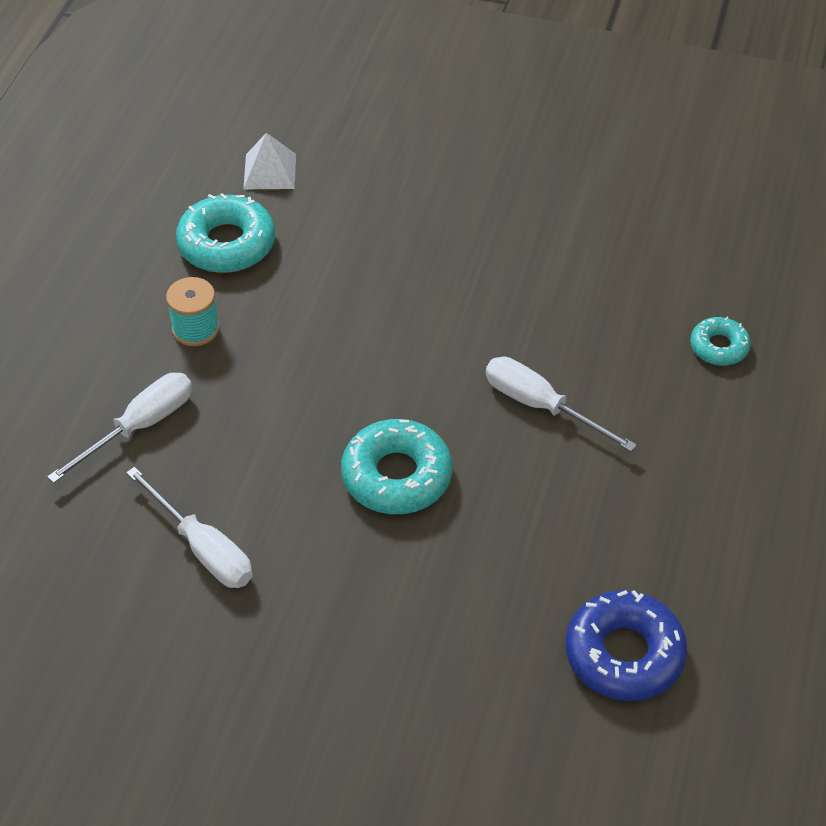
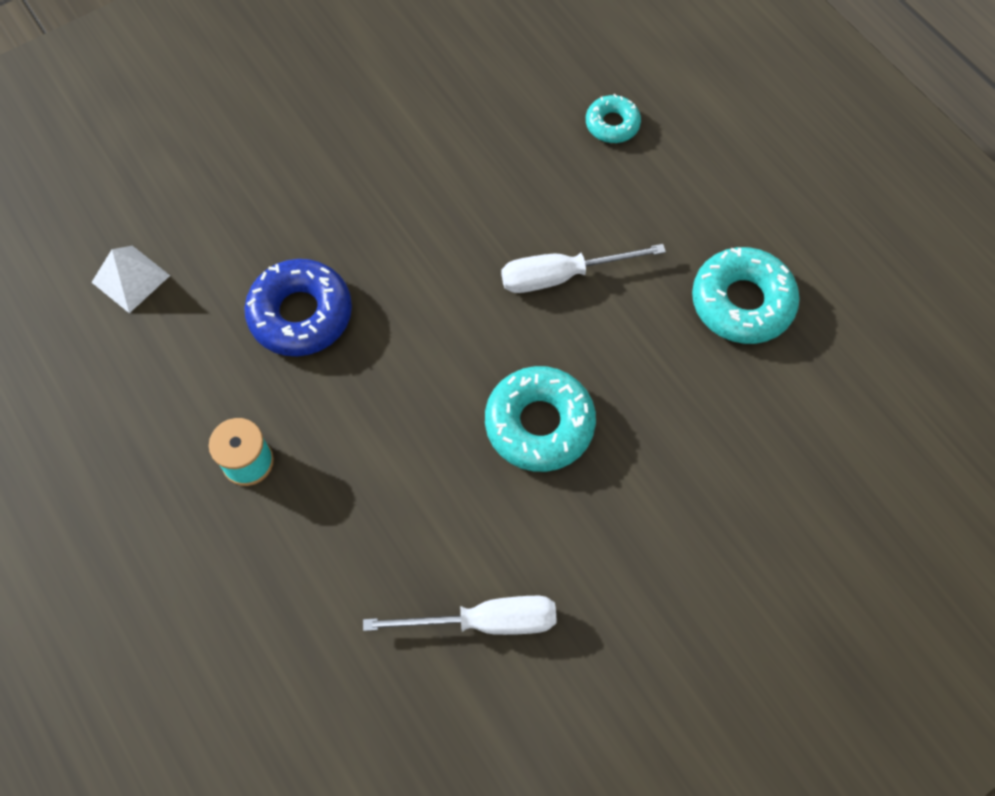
camera: 50 degrees left, 15 degrees up
(140, 427) = (313, 582): white screwdriver -> none
(227, 244) = (178, 370): turquoise donut -> turquoise donut (742, 302)
(624, 654) = (824, 396): blue donut -> blue donut (301, 314)

